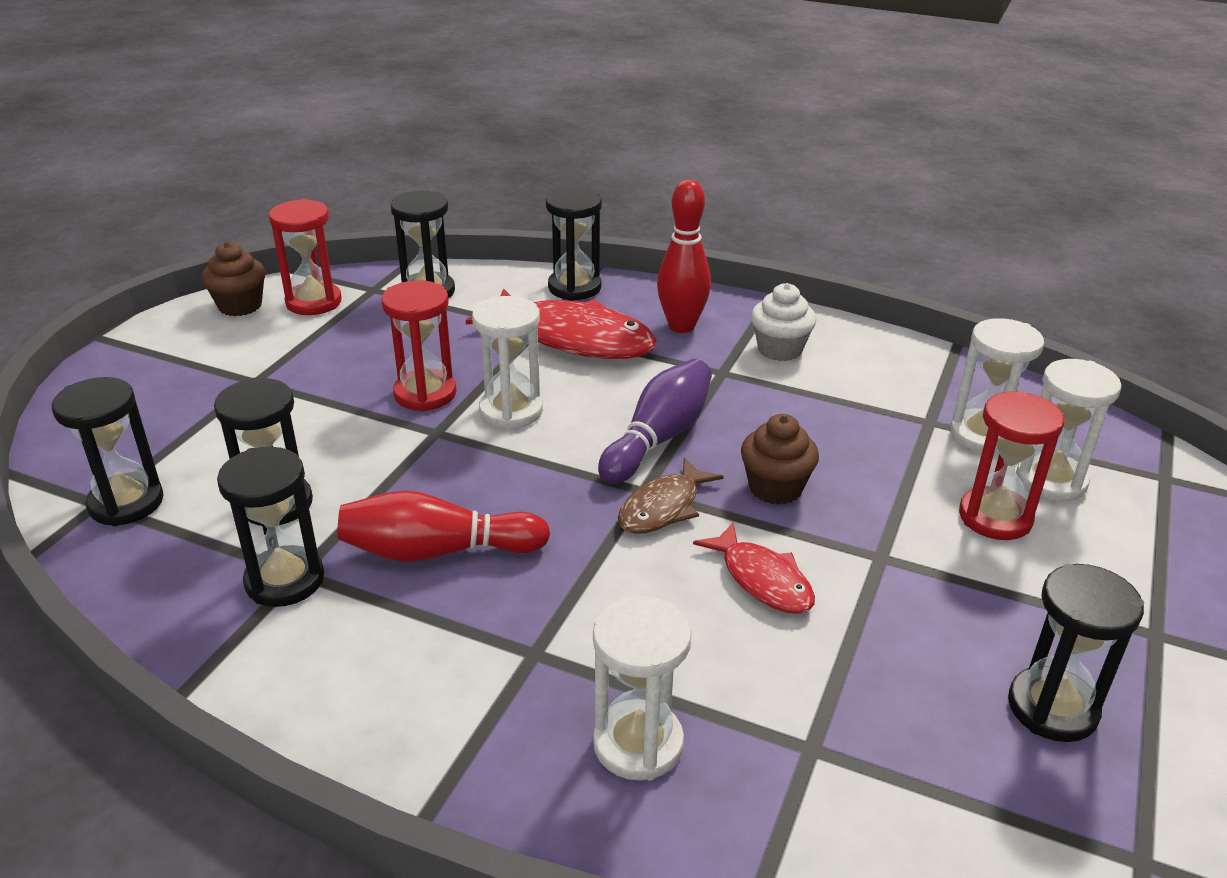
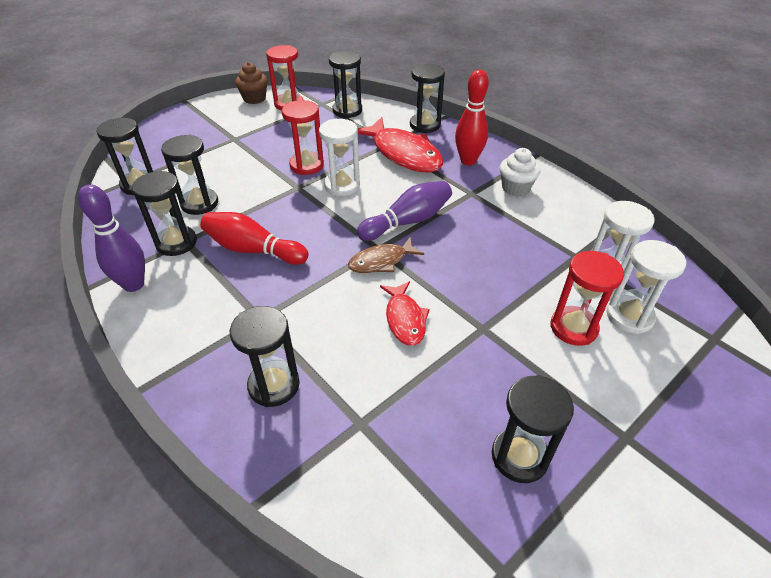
camera: 25 degrees right, 10 degrees up
(258, 673) = (134, 284): none -> purple bowling pin
(638, 744) = (274, 385): white hourglass -> black hourglass
(775, 488) = (451, 269): brown cupcake -> none

